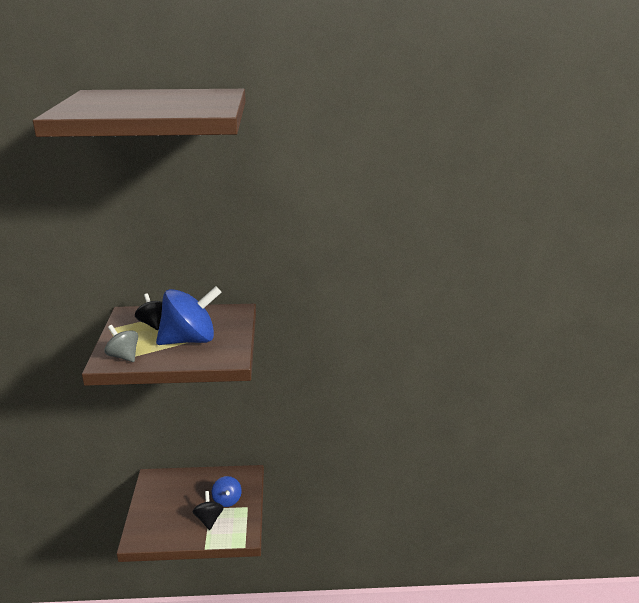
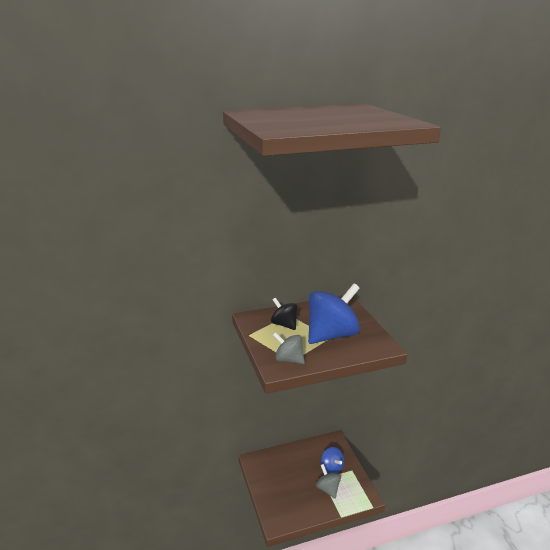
camera: 15 degrees left, 0 degrees up
(209, 519) = (328, 489): black spinning top -> grey spinning top

